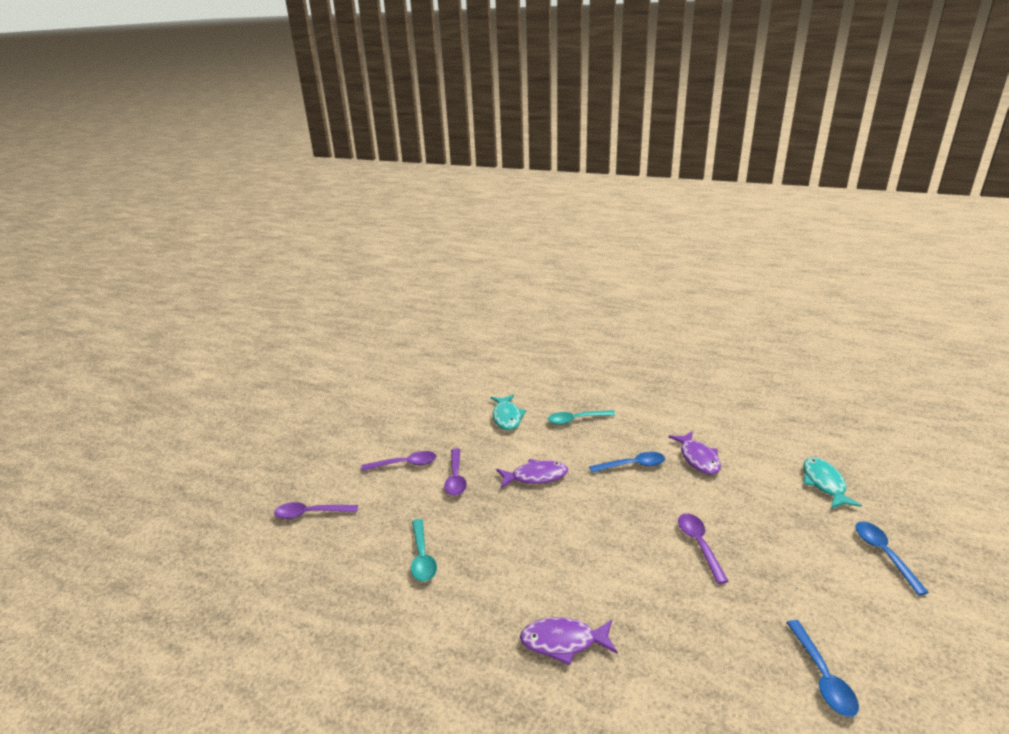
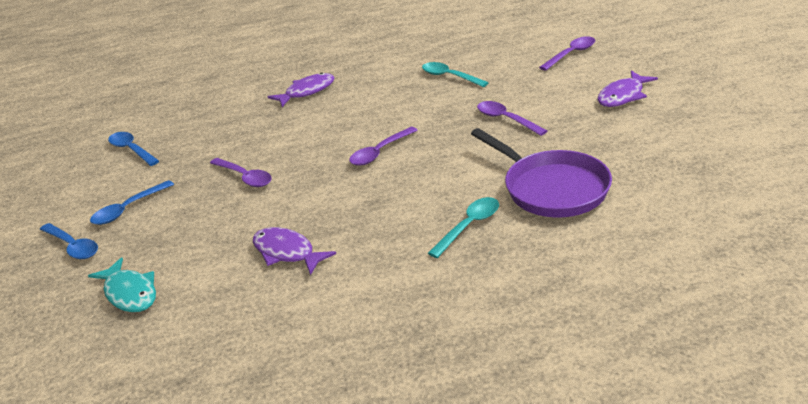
camera: 145 degrees right, 5 degrees up
(404, 464) = (568, 106): purple spoon -> purple spoon (380, 152)
(507, 417) = (551, 188): turquoise fish -> purple pan
(535, 476) = (437, 154): purple fish -> purple fish (623, 96)
(632, 465) = (354, 209): blue spoon -> blue spoon (128, 209)

